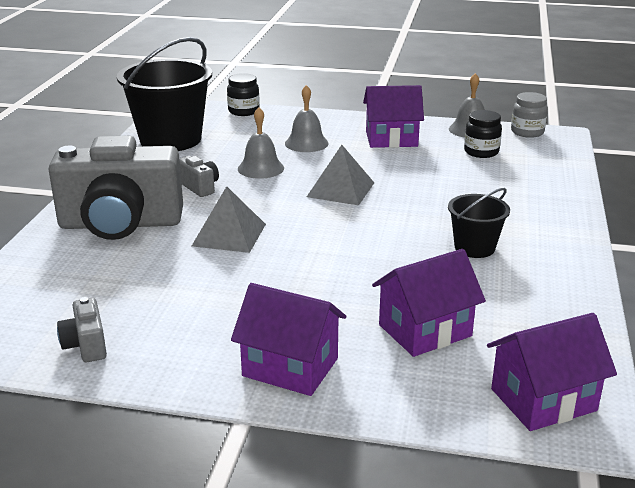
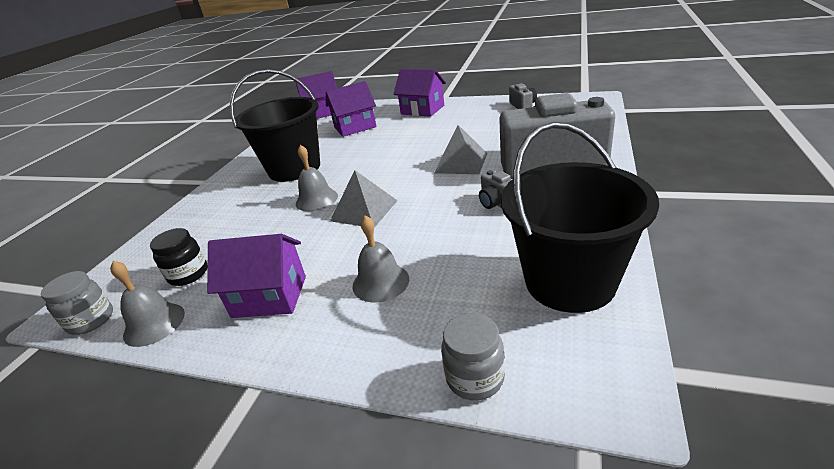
camera: 170 degrees left, 5 degrees up
(243, 111) = (475, 377): black jar -> grey jar
(261, 168) = (439, 233): grey bell -> grey bell (316, 199)
(474, 247) = (294, 168): black bucket -> black bucket, size x1.94

